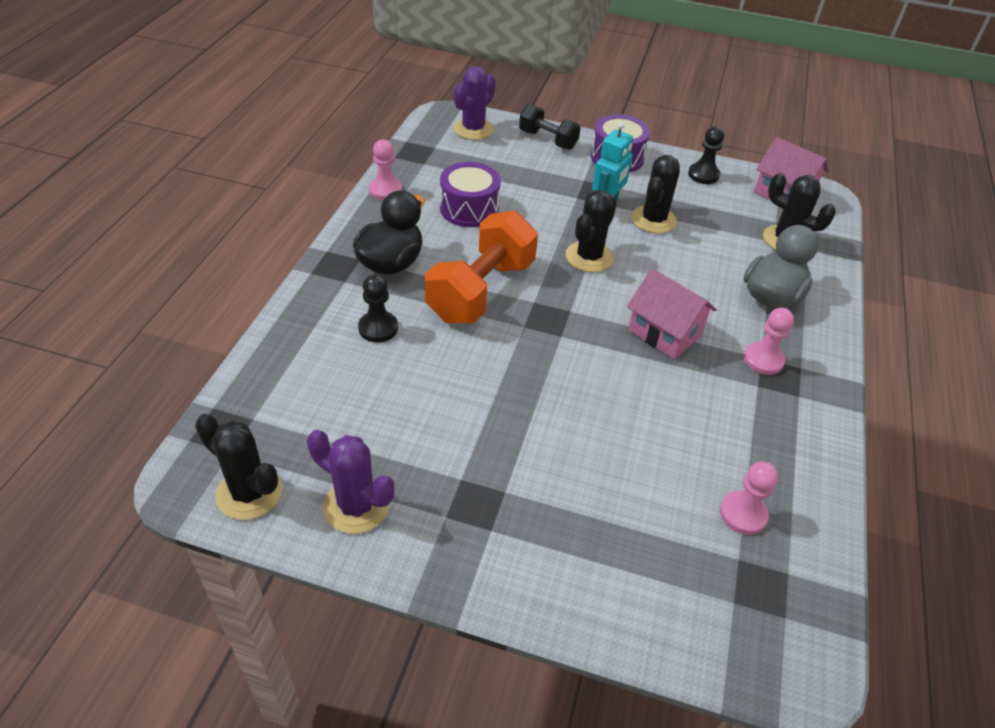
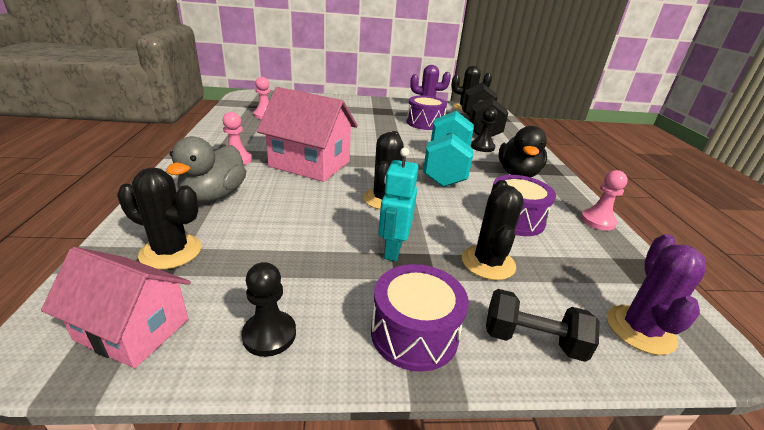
camera: 160 degrees right, 15 degrees down
(318, 390) = (479, 128): none -> black dumbbell
(417, 427) = (424, 123): none -> purple drum
(481, 291) = (446, 168): orange dumbbell -> turquoise dumbbell
(653, 220) = (335, 244): black cactus -> black cactus (488, 263)
(664, 333) = (310, 164): pink house -> pink house, size x1.50

